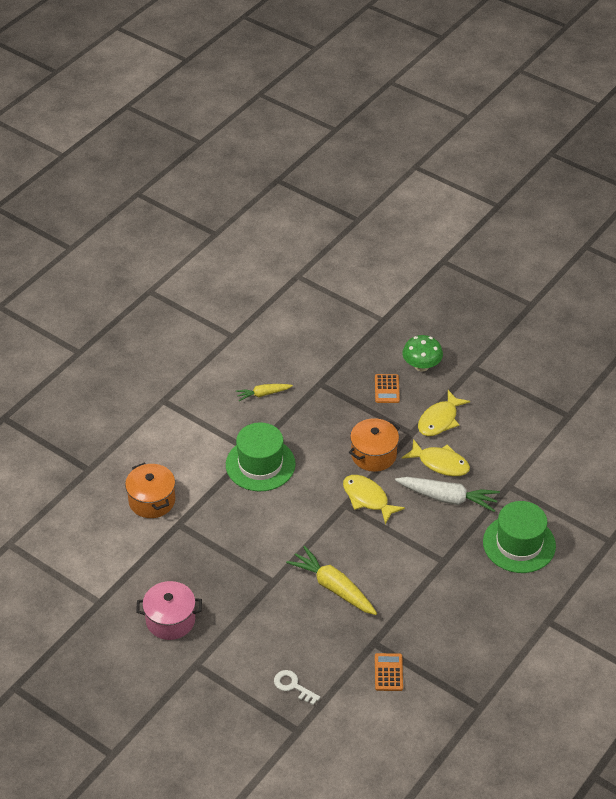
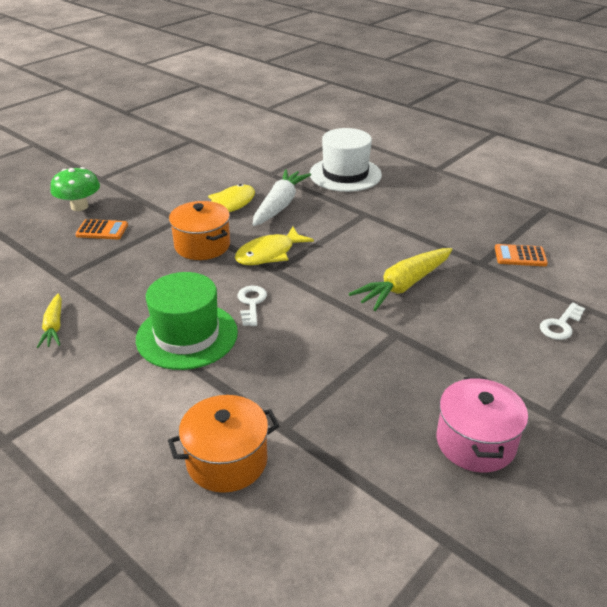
camera: 85 degrees left, 10 degrees down
(300, 495) = (251, 303): none -> white key
(439, 420) = (167, 202): yellow fish -> none
(519, 544) = (345, 174): green hat -> white hat

